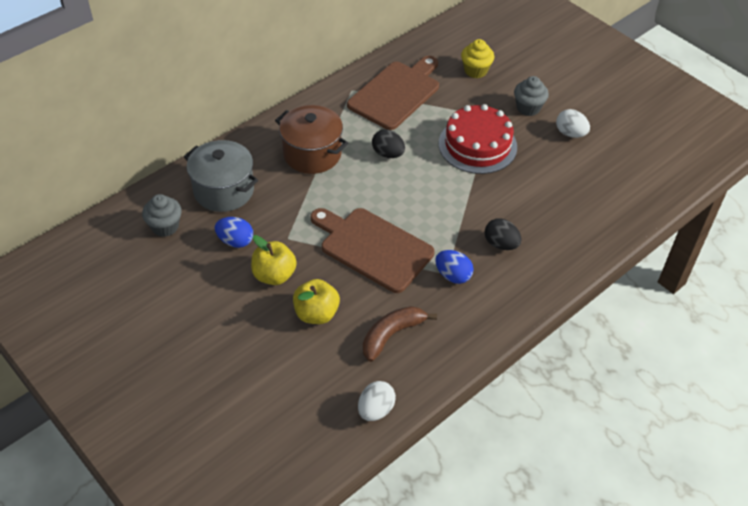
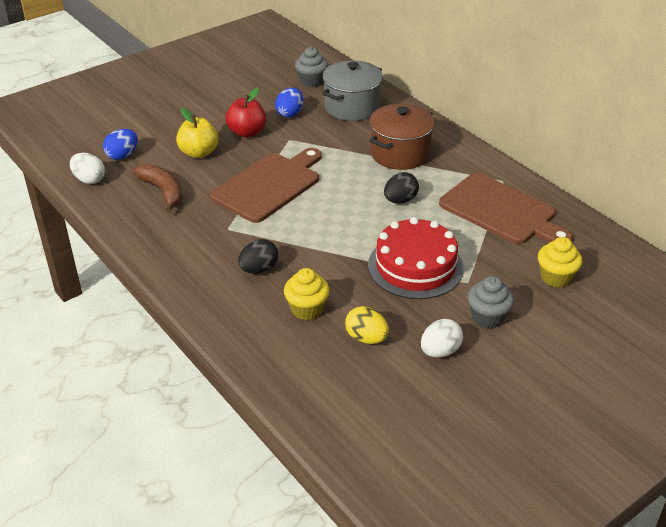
camera: 95 degrees right, 10 degrees down
(274, 275) = (247, 132): yellow apple -> red apple
(453, 275) = (223, 232): blue egg -> blue egg (122, 155)
(544, 209) = (307, 309): none -> yellow cupcake
(568, 173) = (366, 338): none -> yellow egg

